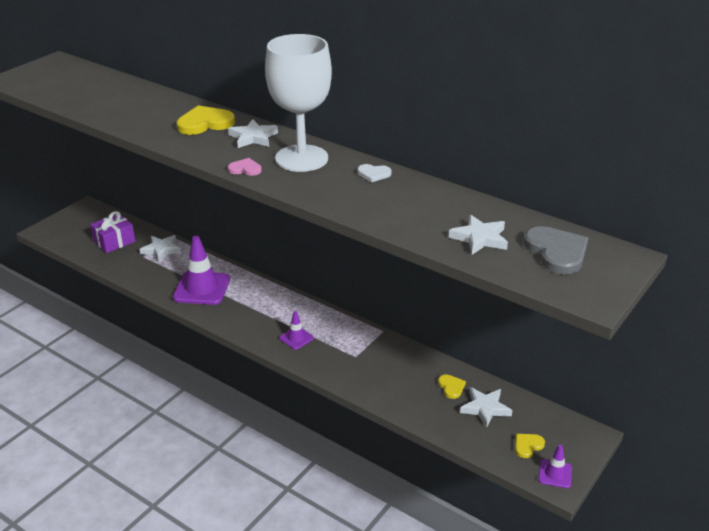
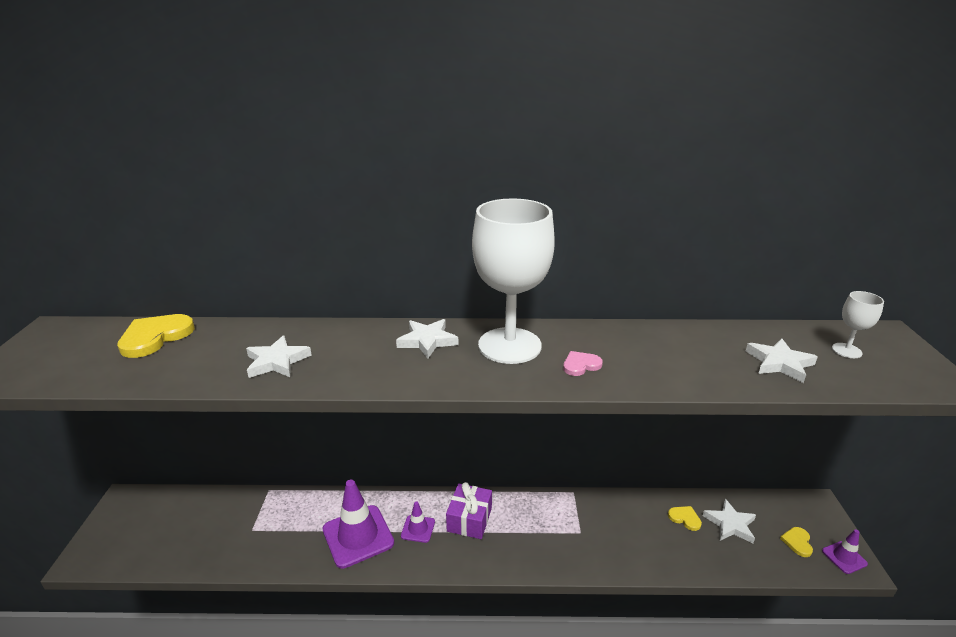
camera: 35 degrees left, 5 degrees down
(114, 241) = (198, 527): purple gift -> purple gift (469, 519)
(161, 250) = (268, 511): white star -> white star (277, 361)
(205, 123) = (351, 343): yellow heart -> yellow heart (155, 337)
(245, 169) = (471, 380): pink heart -> pink heart (580, 365)
(296, 338) = (509, 543): purple traffic cone -> purple traffic cone (418, 529)
(374, 174) = (598, 336): white heart -> none
(556, 252) = (846, 350): grey heart -> white goblet

